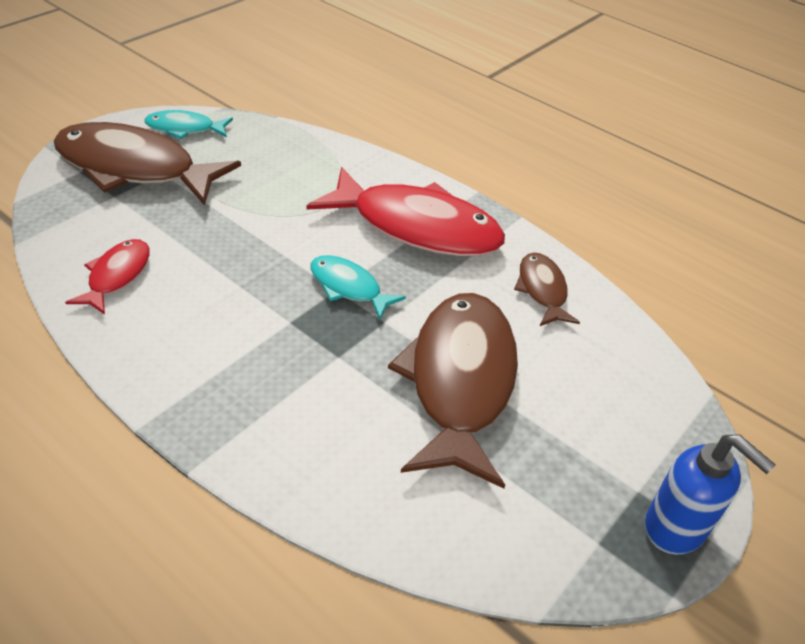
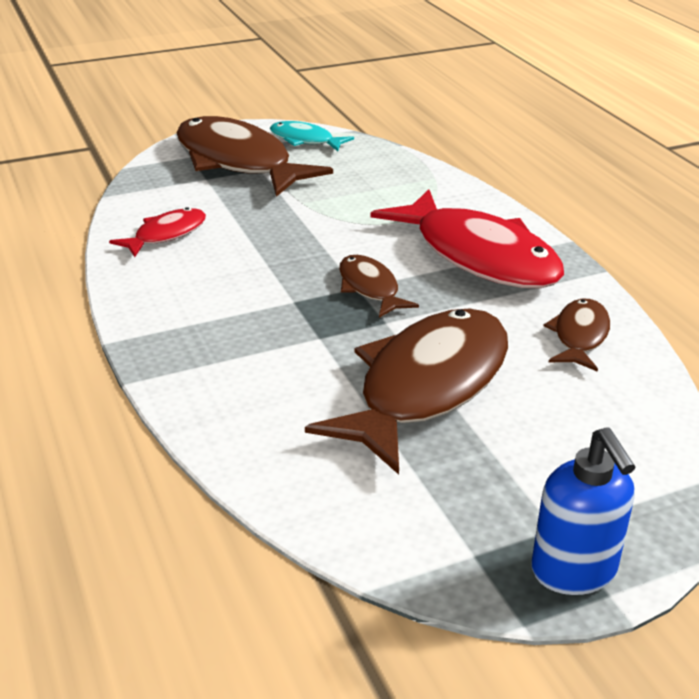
camera: 30 degrees right, 10 degrees down
(349, 287) = (370, 288): turquoise fish -> brown fish

